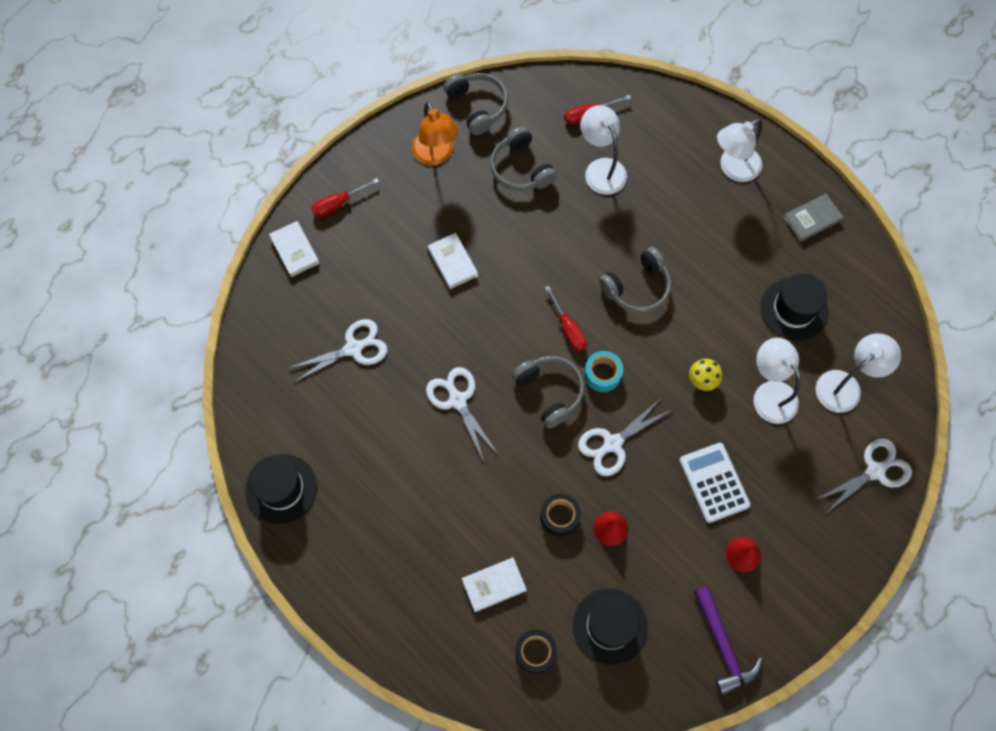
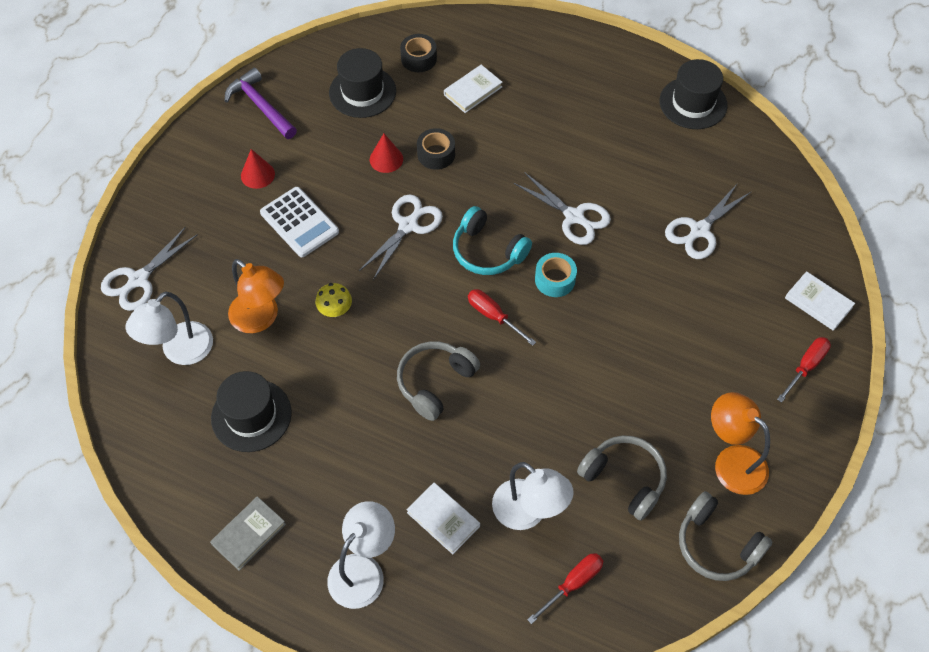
camera: 160 degrees right, 10 degrees down
(452, 262) = (647, 344): white book -> white book (443, 519)
(549, 392) = (488, 251): grey headphones -> turquoise headphones
(602, 374) = (441, 284): turquoise tape -> turquoise tape (555, 279)
(769, 393) = (261, 319): white lamp -> orange lamp

